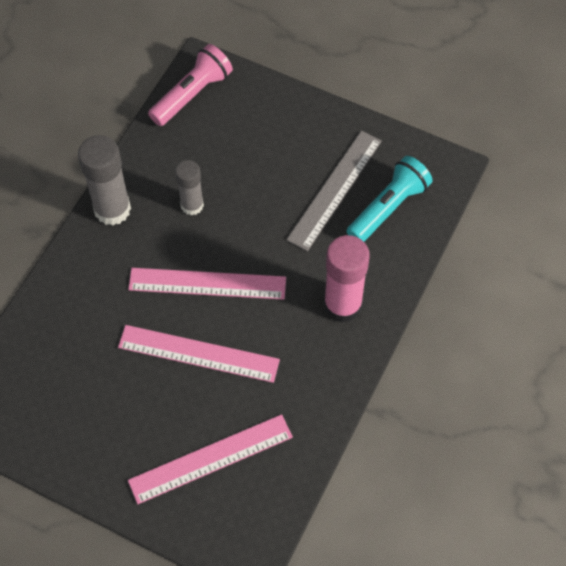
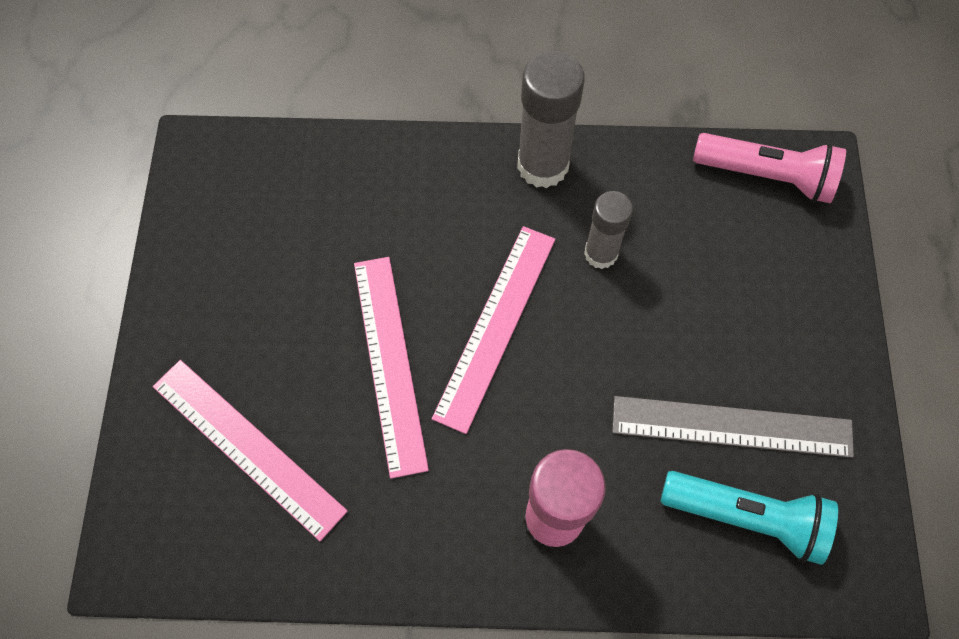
camera: 65 degrees right, 5 degrees up
(207, 283) = (496, 326): pink ruler -> pink ruler turned 45 degrees clockwise

